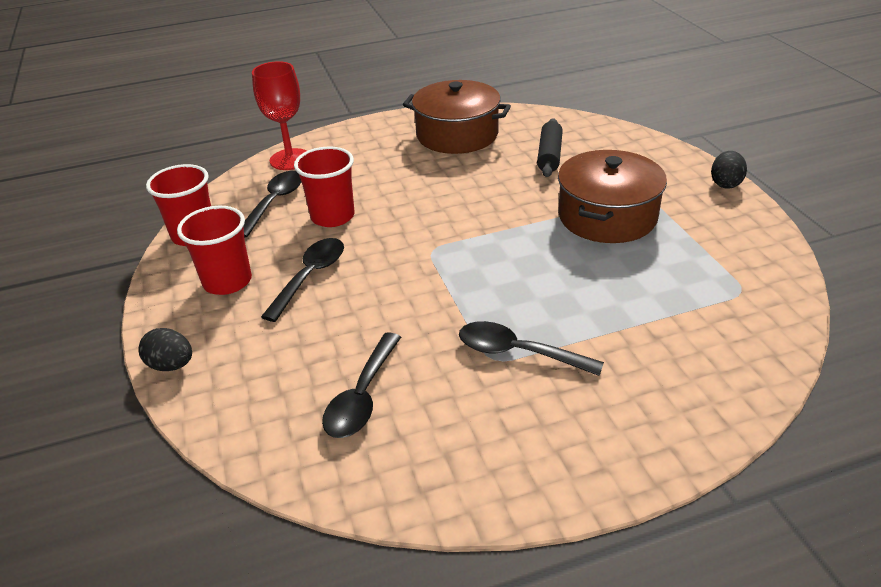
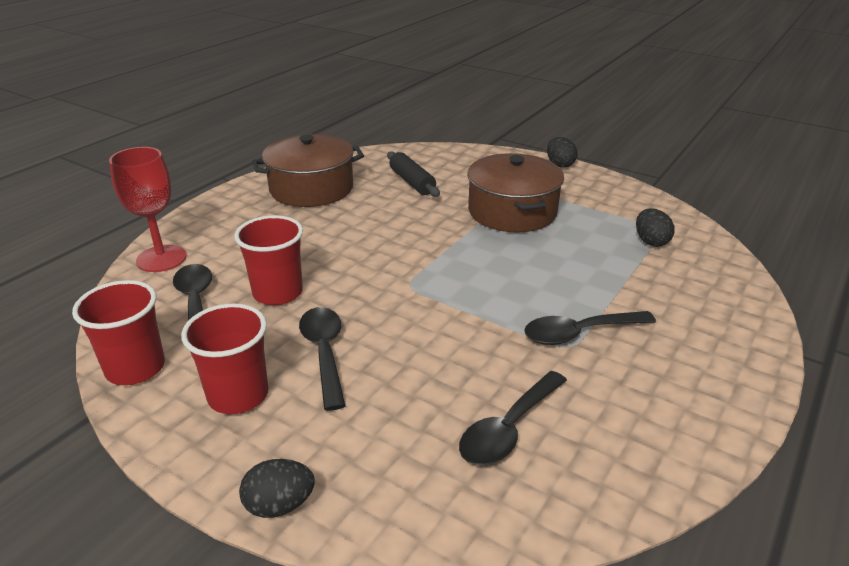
camera: 40 degrees left, 5 degrees down
(362, 397) = (508, 429): black spoon -> black spoon turned 60 degrees clockwise
(713, 300) = (651, 241): none -> black egg

